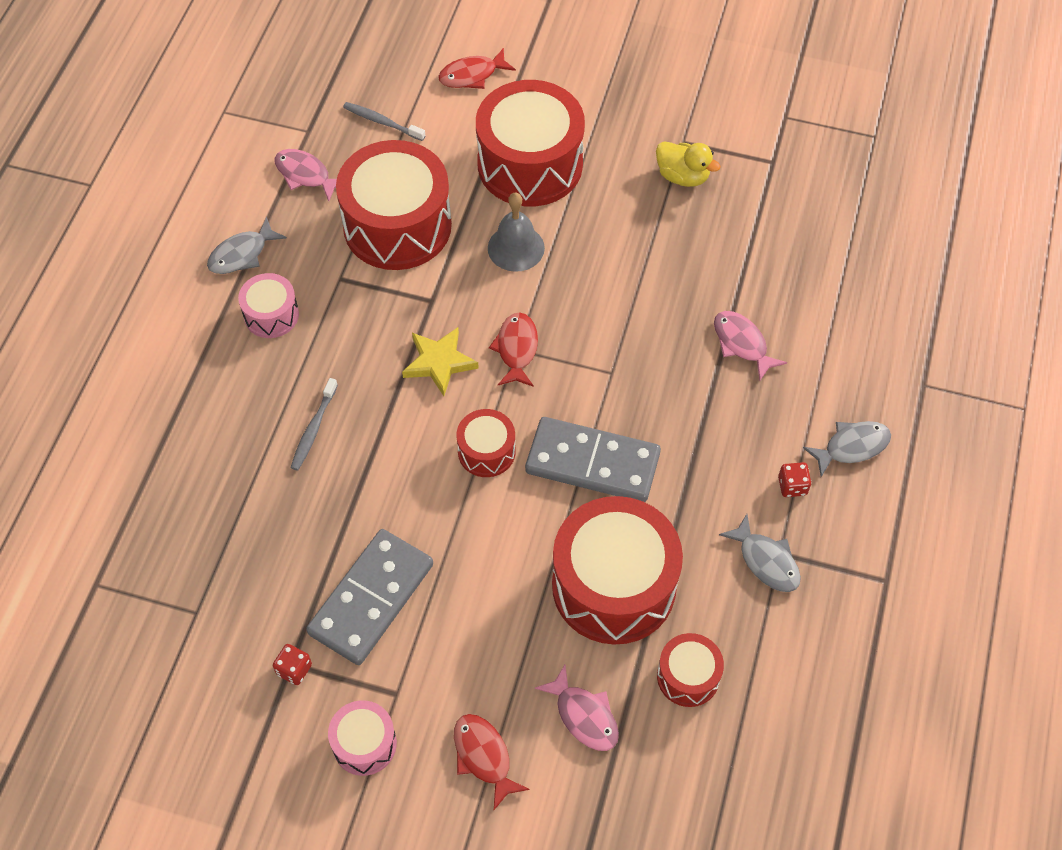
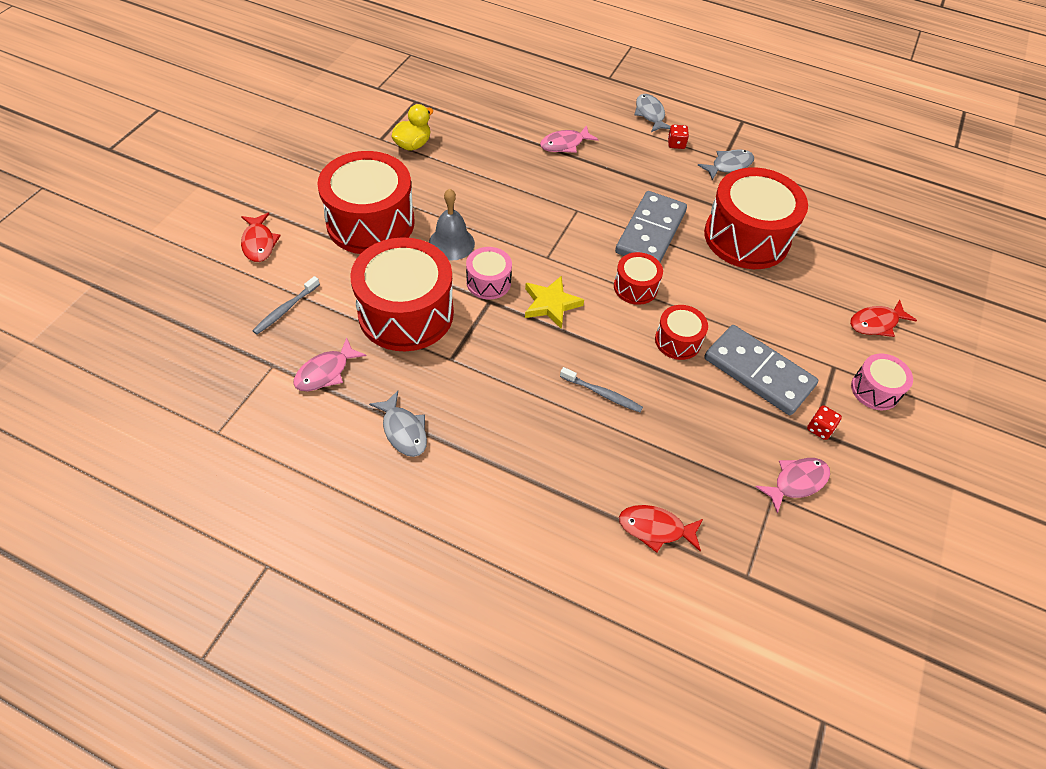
camera: 85 degrees left, 5 degrees down
(271, 315) = (478, 413): pink drum -> pink drum (488, 282)
(517, 349) = (547, 257): red fish -> red fish (655, 528)
(584, 716) = (841, 267): pink fish -> pink fish (796, 482)
(688, 676) = (810, 214): red drum -> red drum (678, 341)

